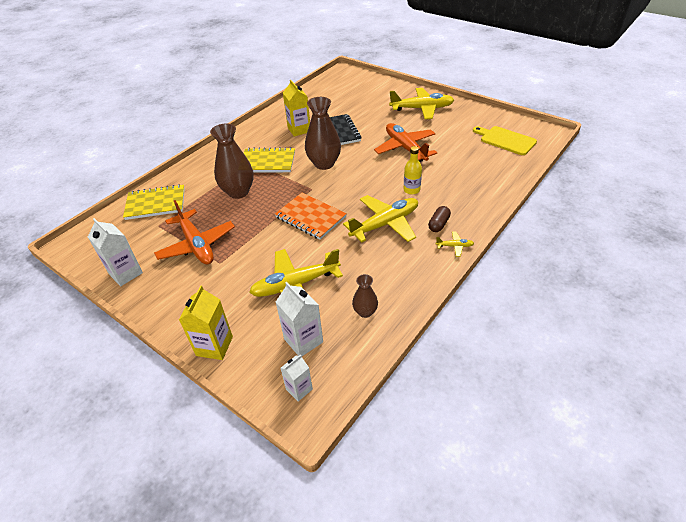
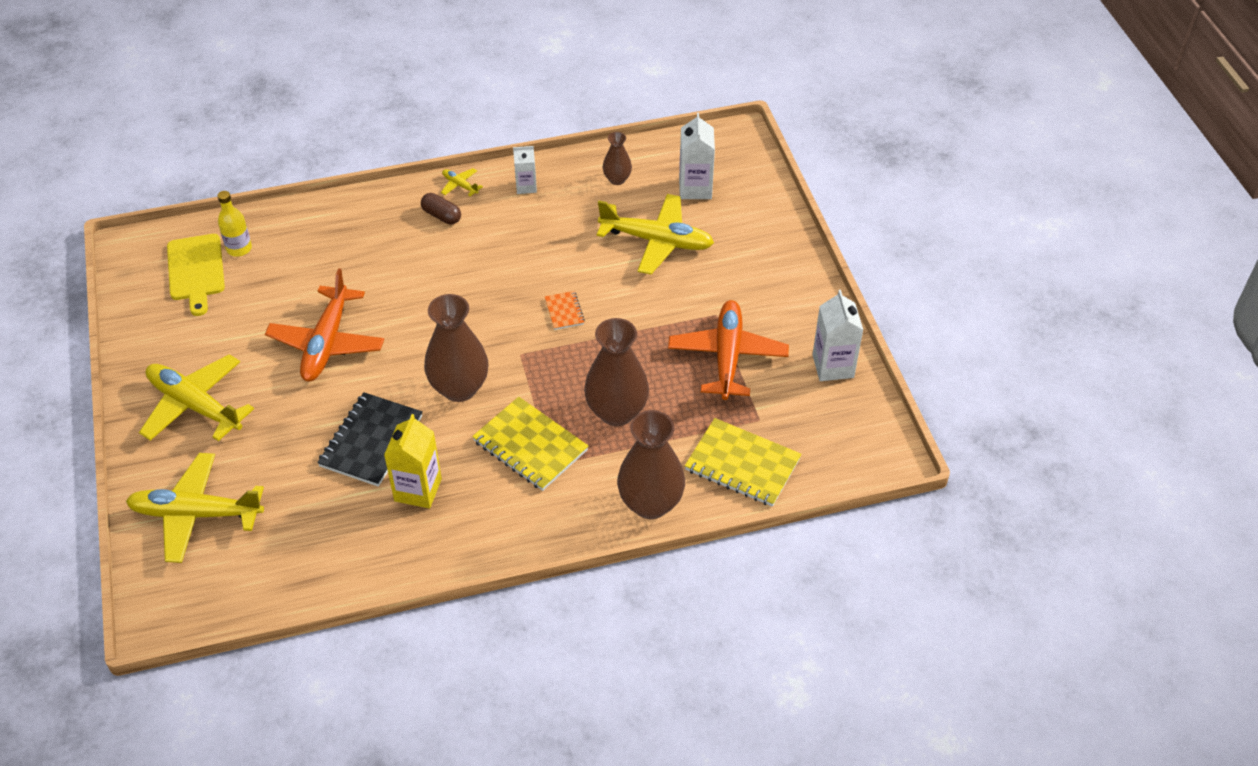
camera: 145 degrees left, 5 degrees up
(192, 170) = (650, 503): none -> brown vase
(214, 346) = (779, 229): yellow carton -> none
(299, 389) = (731, 156): white carton -> white carton (526, 186)
(310, 217) = (564, 311): orange notebook -> orange notebook, size x0.49
(385, 224) = (494, 250): yellow plane -> yellow plane (195, 514)
(411, 190) = (409, 274): yellow bottle -> yellow bottle (239, 248)
(438, 224) = (441, 216): brown capsule -> brown capsule turned 60 degrees clockwise

